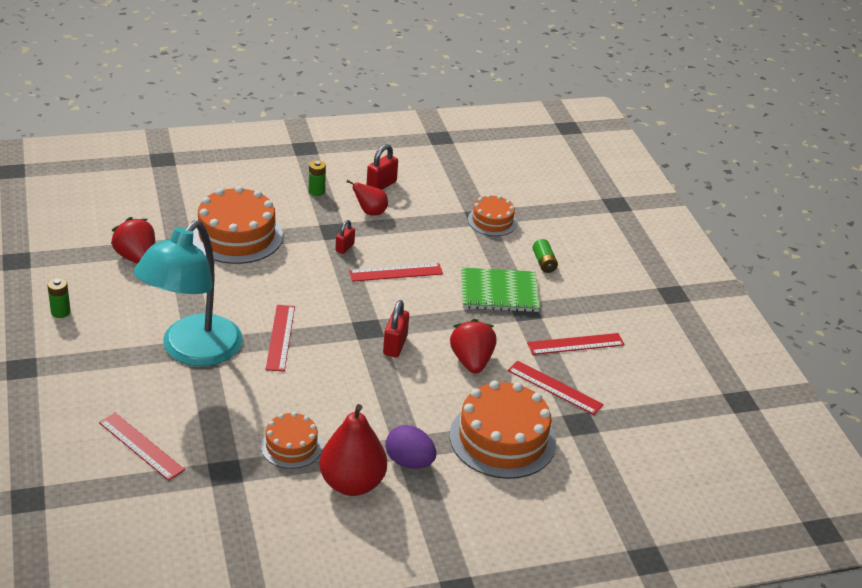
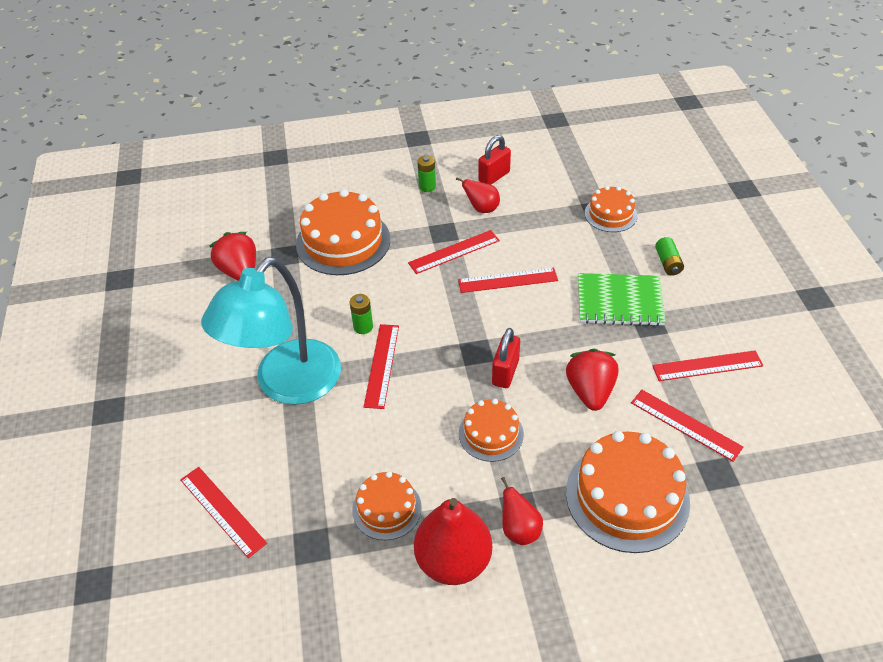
camera: 10 degrees right, 10 degrees up
(60, 312) = (156, 339): green battery -> green battery (363, 327)
(344, 247) = (454, 252): red padlock -> red ruler
(383, 392) = (491, 434): none -> orange cake
(409, 462) = (519, 530): purple egg -> red pear

